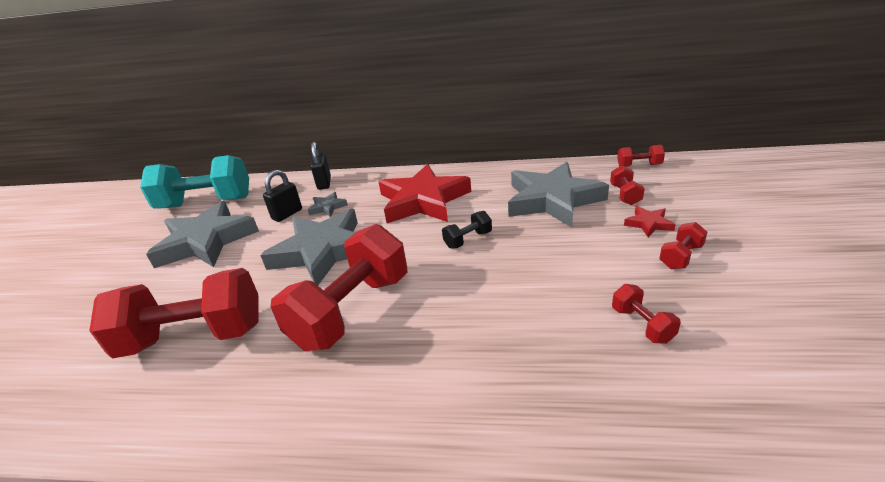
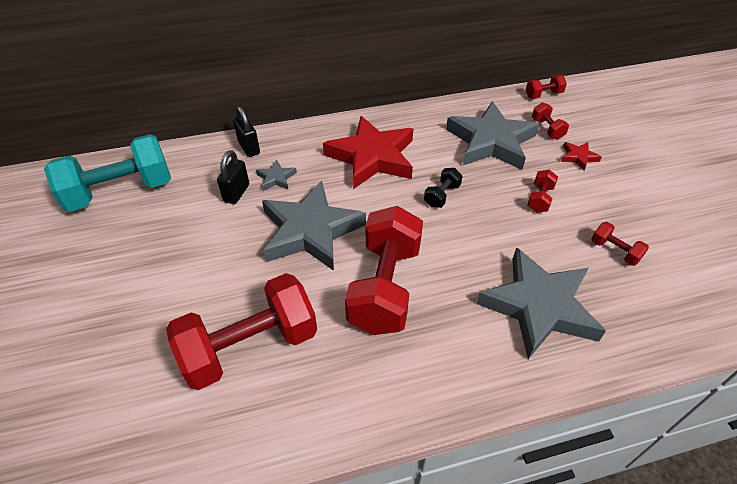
camera: 25 degrees left, 15 degrees up
(206, 241) = (167, 241): grey star -> grey star (539, 306)
(680, 256) = (614, 186): red dumbbell -> red dumbbell (539, 199)

